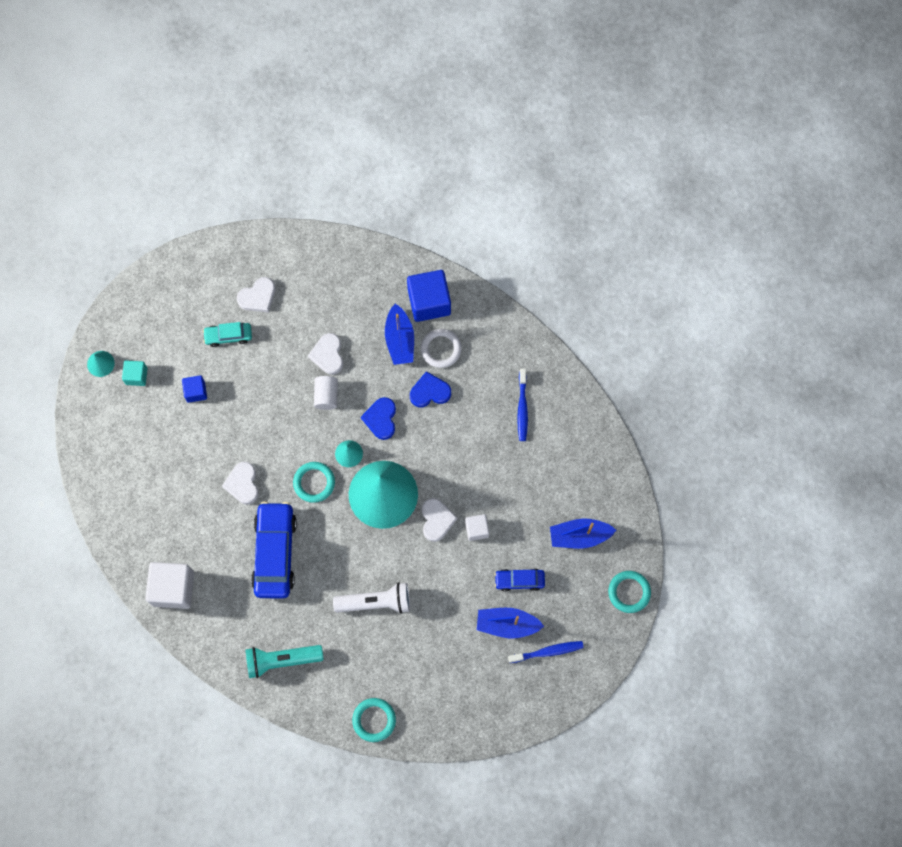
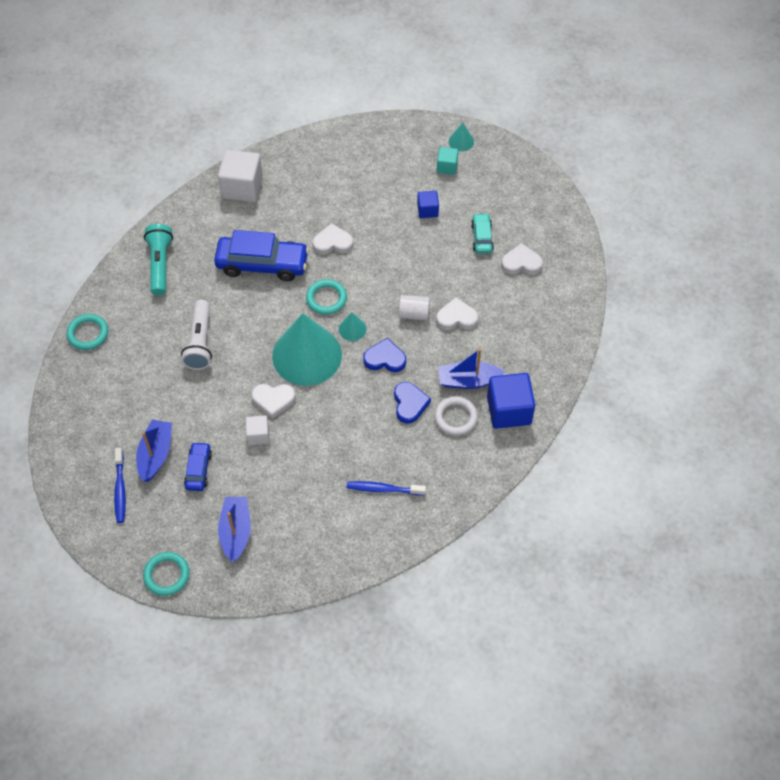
camera: 95 degrees right, 15 degrees down
(258, 297) = (521, 263): white heart -> white heart turned 120 degrees clockwise

